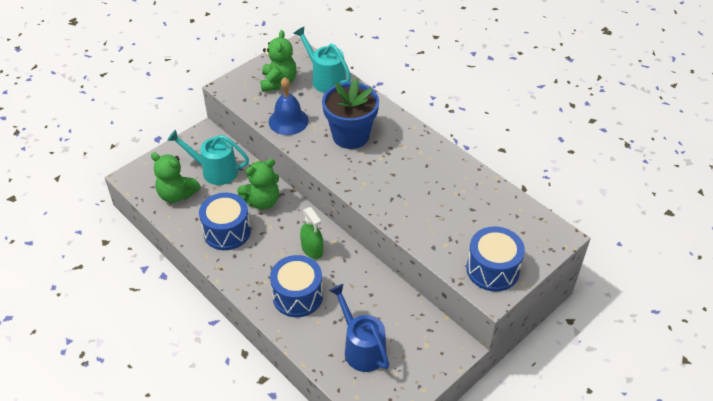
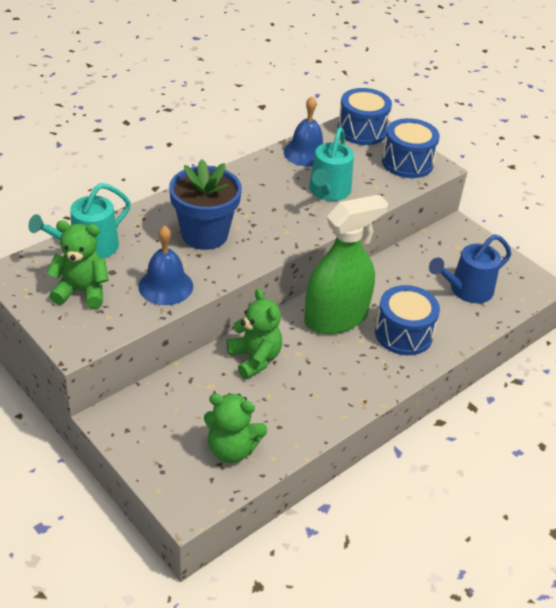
camera: 90 degrees left, 5 degrees down
(177, 194) = (232, 449): green teddy bear -> green teddy bear turned 75 degrees clockwise
(215, 171) = (191, 407): turquoise watering can -> turquoise watering can (328, 192)
(227, 231) = (304, 394): blue drum -> blue drum (362, 130)
(312, 249) = (336, 318): green spray bottle -> green spray bottle, size x2.02
(483, 192) = (306, 153): none -> blue bell

